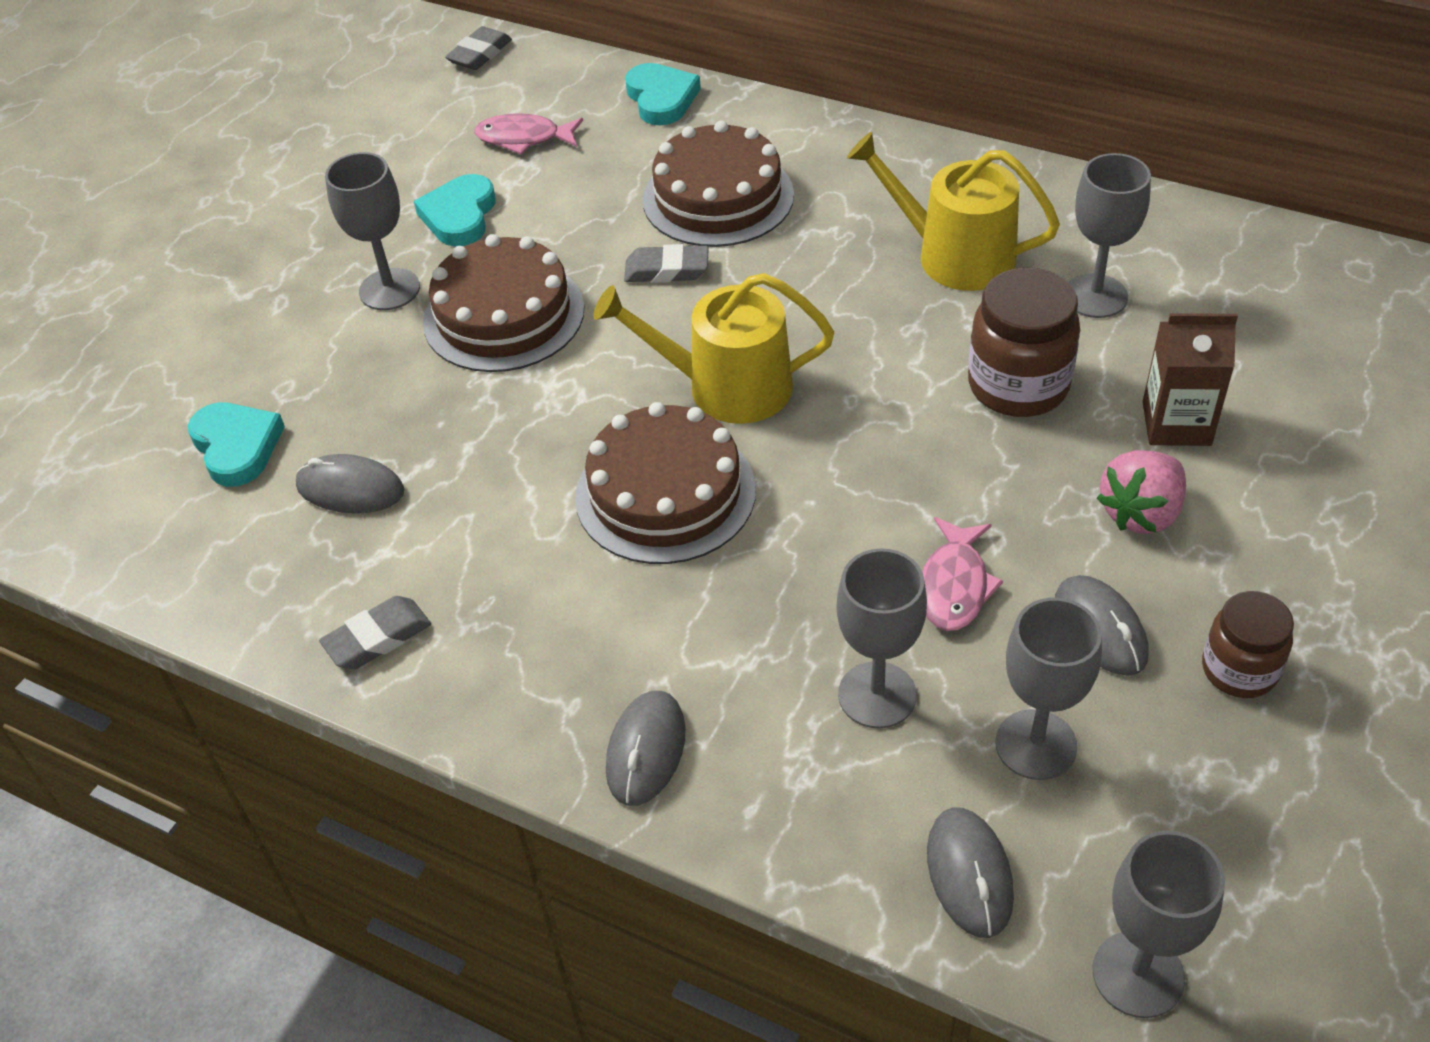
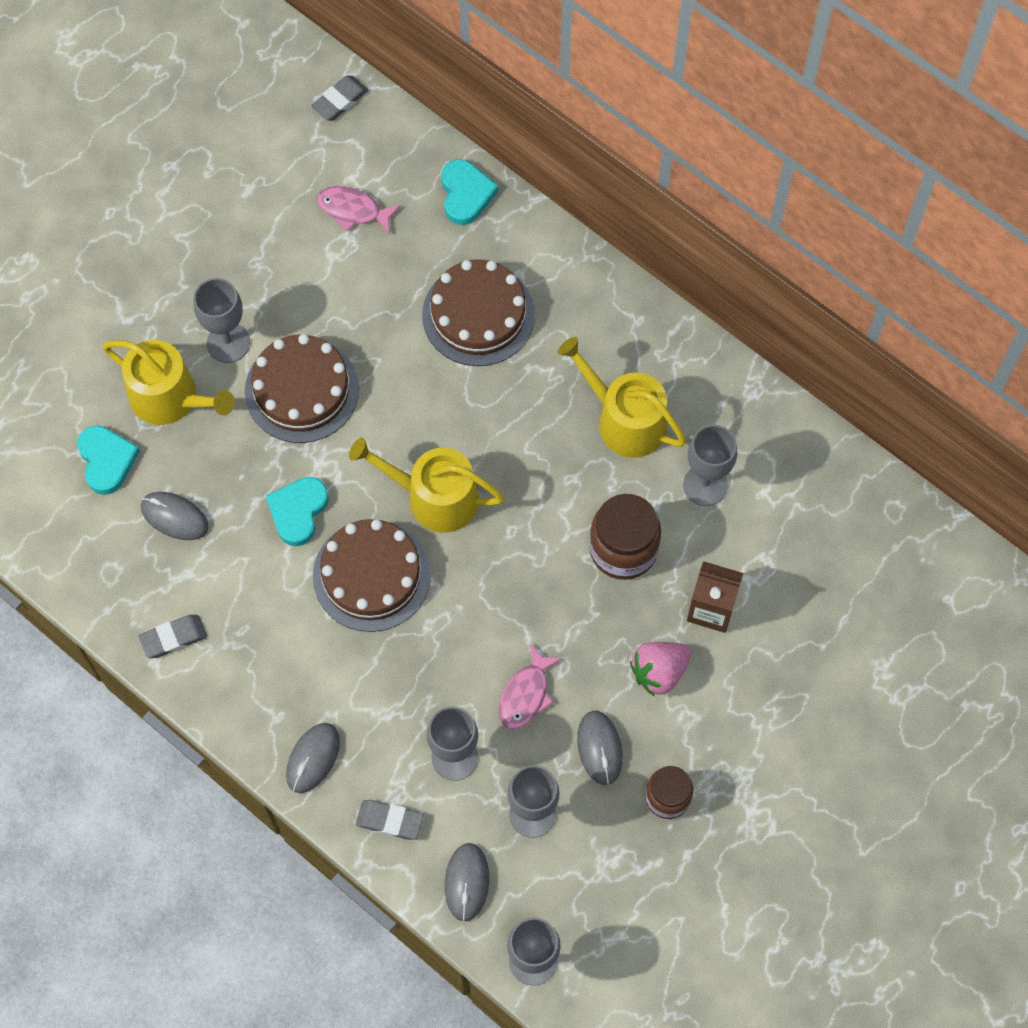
camera: 10 degrees right, 20 degrees up
(320, 361) = (171, 398): none -> yellow watering can
(459, 216) = (290, 281): turquoise heart -> turquoise heart (298, 511)
(667, 270) = (423, 378): grey eraser -> grey eraser (390, 821)

